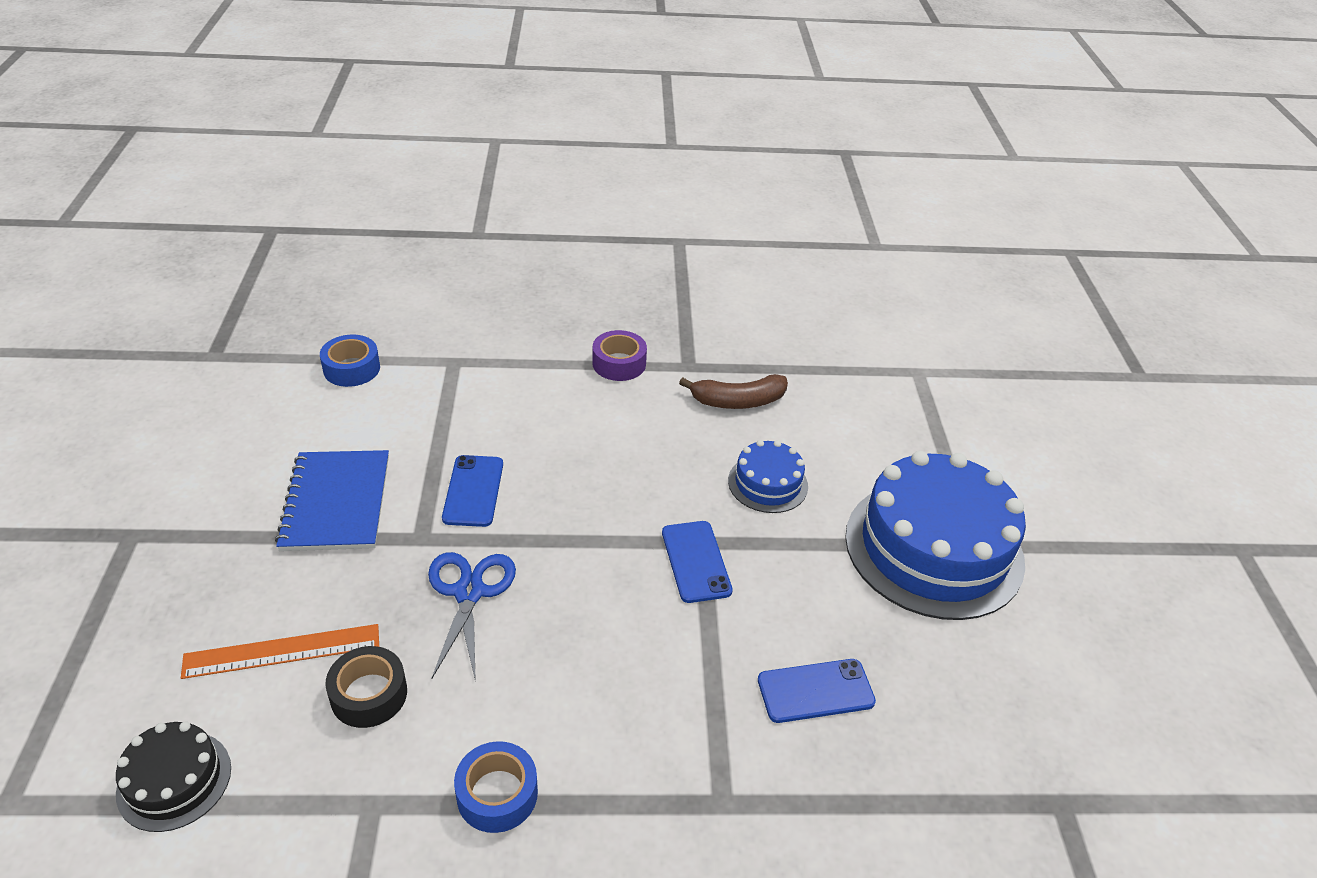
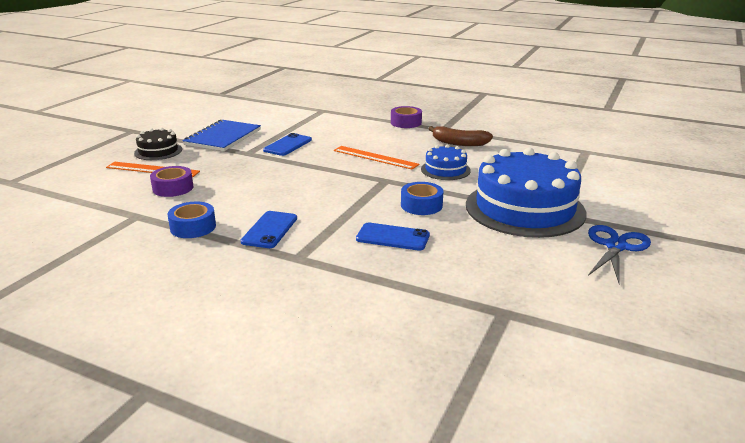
camera: 30 degrees right, 15 degrees down
(174, 780) = (71, 191): black cake -> black cake (158, 151)
(351, 368) = (274, 105): blue tape -> blue tape (421, 205)
(369, 694) = (173, 188): black tape -> purple tape
(469, 592) = (251, 171): blue scissors -> blue scissors (615, 246)
(642, 482) = (375, 157): none -> orange ruler
(696, 561) = (375, 185): blue phone -> blue phone (269, 230)

